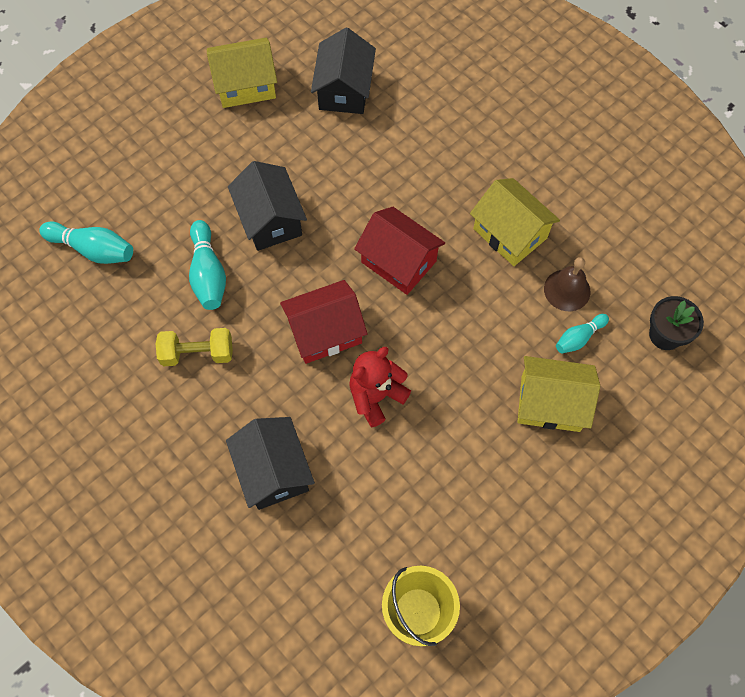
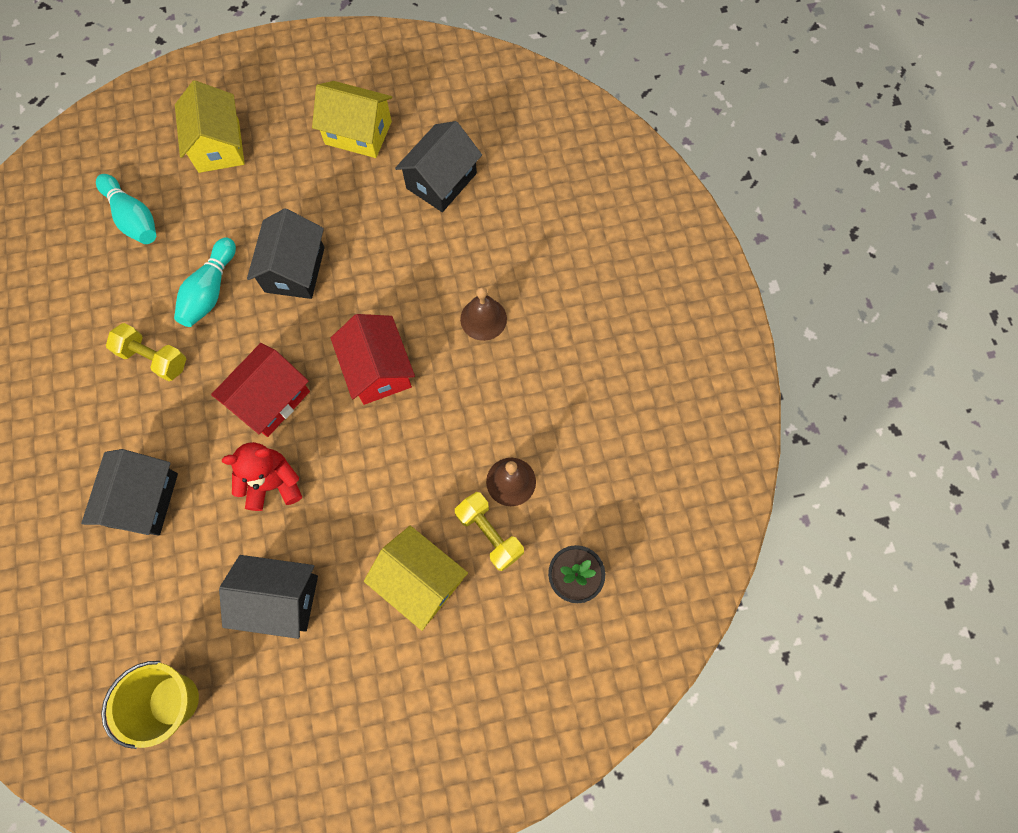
camera: 30 degrees right, 5 degrees up
(325, 332) = (270, 399): red house -> red house turned 60 degrees counterclockwise
(447, 481) = (280, 598): none -> black house
(456, 179) = (483, 319): none -> brown bell
(510, 233) = (496, 397): yellow house -> yellow house (219, 145)
(579, 338) = (489, 534): turquoise bowling pin -> yellow dumbbell

